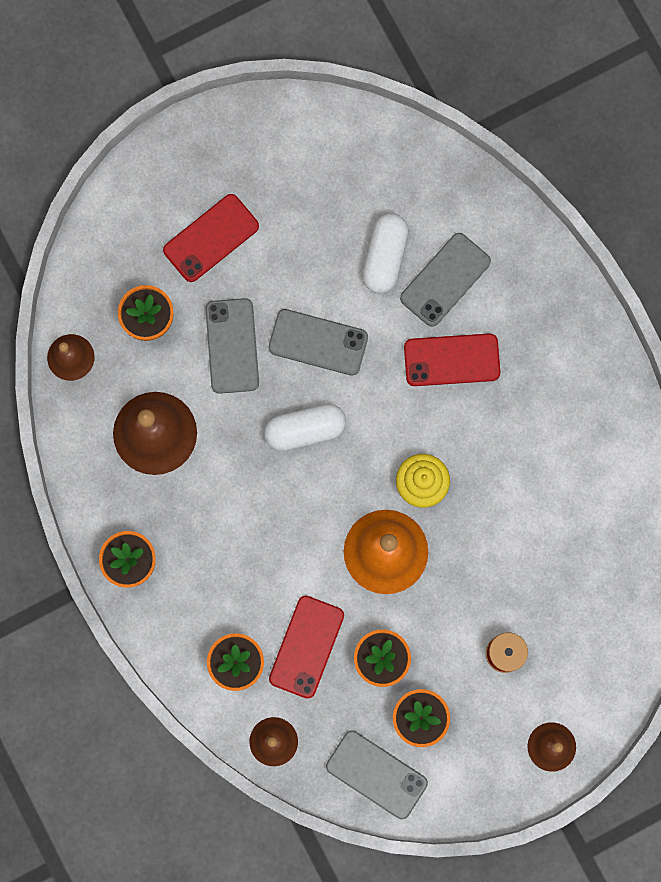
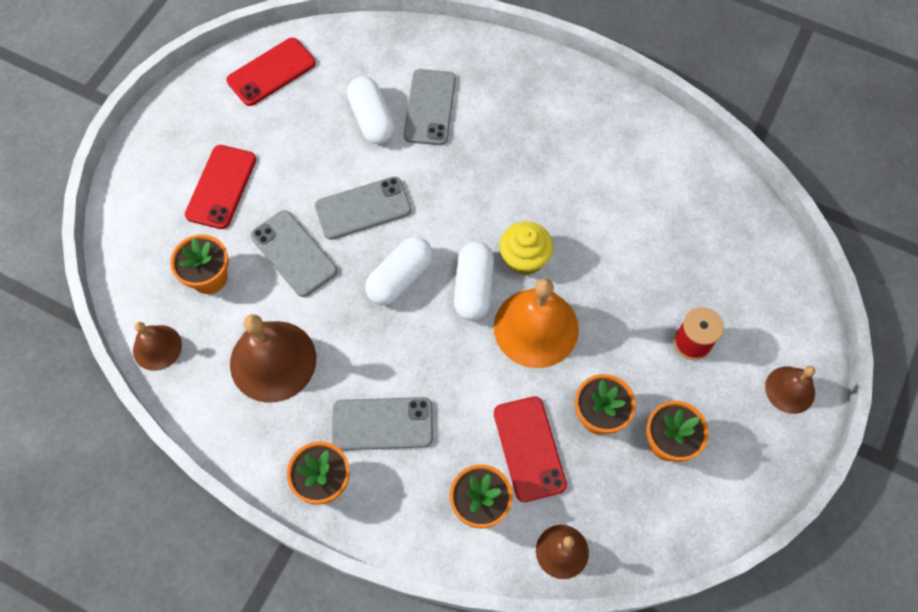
camera: 35 degrees left, 15 degrees down
(359, 481) = (473, 288): none -> white capsule
(376, 774) = (671, 515): grey phone -> grey phone (382, 423)
(452, 360) = (478, 157): red phone -> red phone (271, 72)

